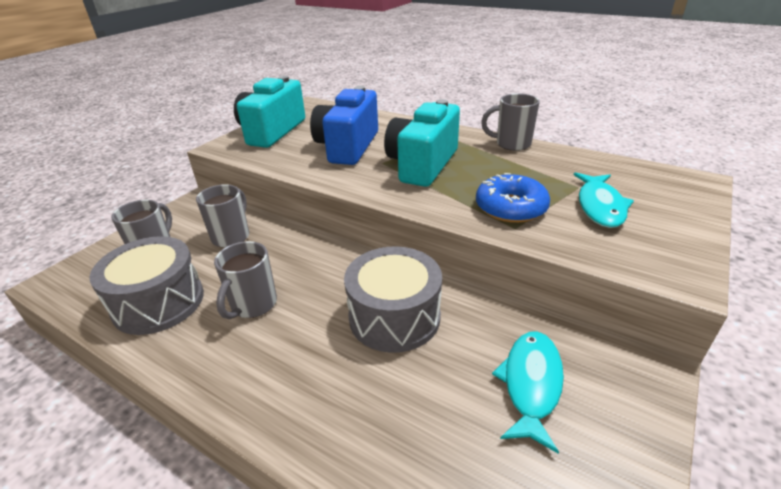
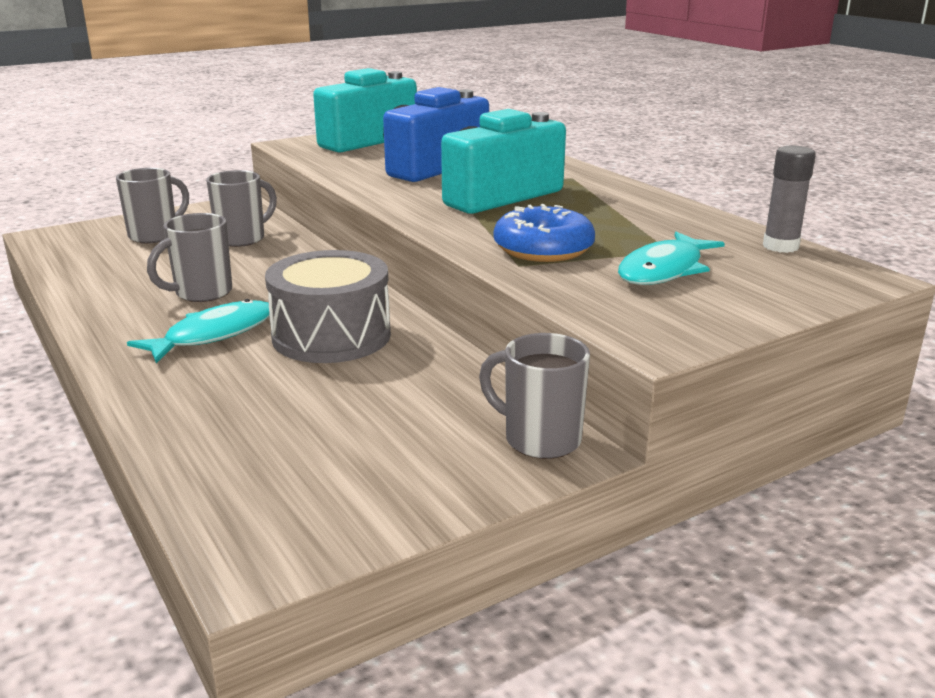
camera: 25 degrees right, 10 degrees down
(158, 302) = (119, 271): grey drum -> none
(511, 144) = (648, 199): grey mug -> grey mug (539, 439)
(531, 384) = (408, 419): turquoise fish -> turquoise fish (213, 335)
(628, 166) = (780, 246): none -> grey glue stick

